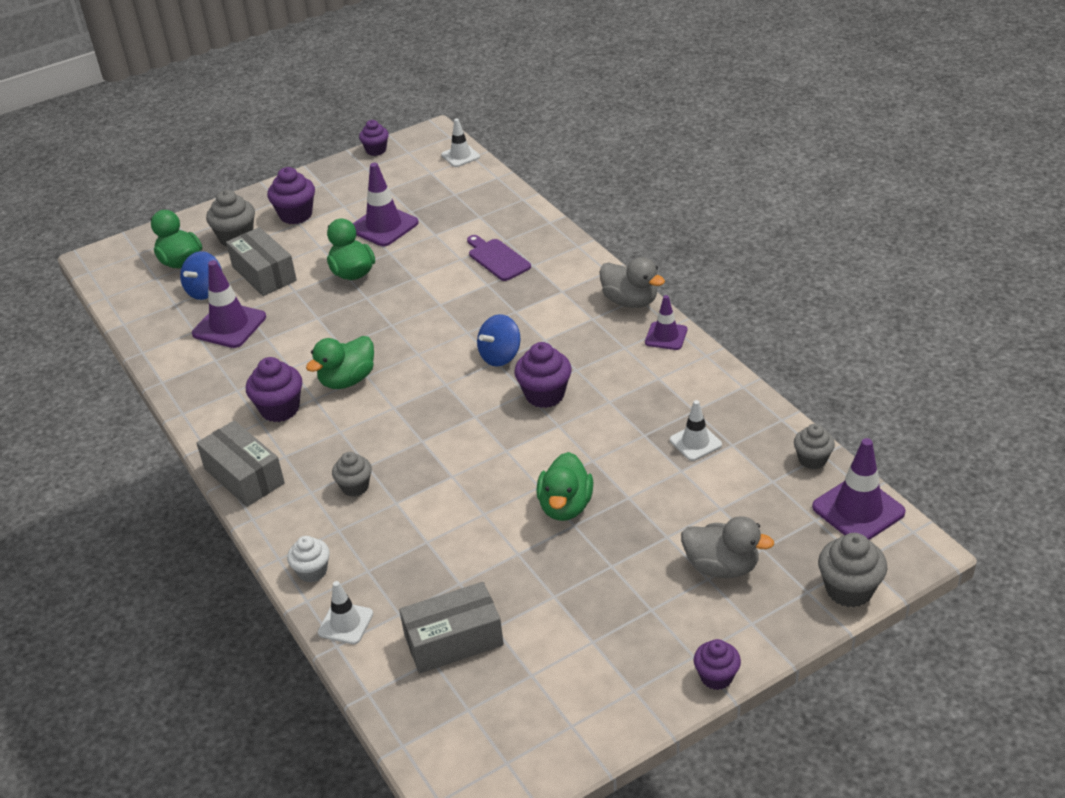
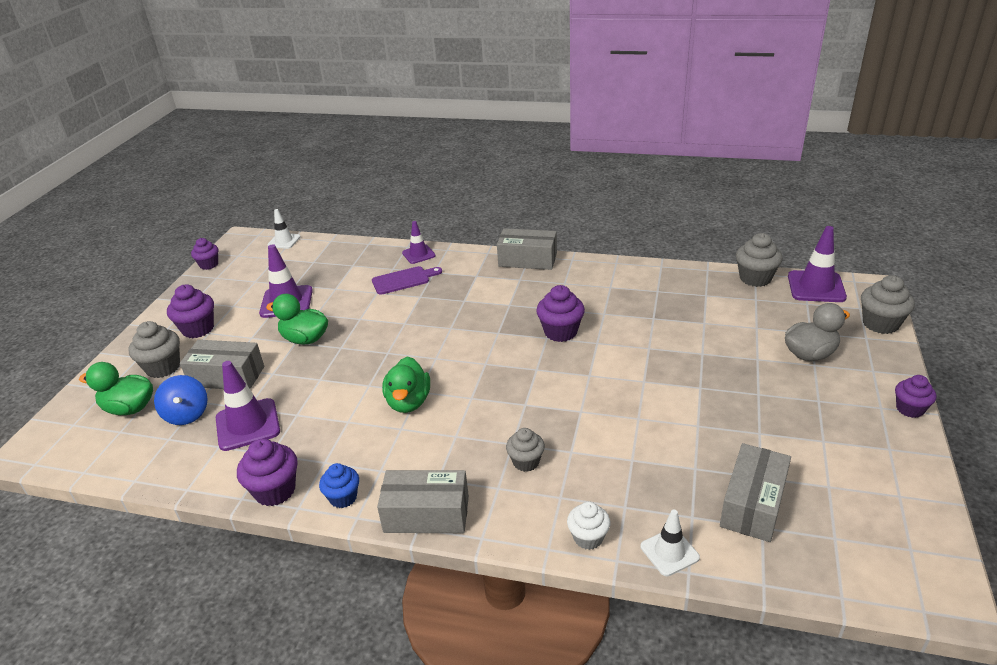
camera: 45 degrees left, 5 degrees down
(214, 426) = (343, 497): none -> blue cupcake
(280, 409) = (383, 452): purple cupcake -> purple cupcake (275, 490)
(497, 258) = (403, 280): purple cutting board -> purple cutting board turned 150 degrees clockwise
(500, 356) = (496, 328): blue spinning top -> none
(565, 506) = (678, 381): green duck -> none
(630, 301) = (527, 260): grey duck -> grey box
(666, 336) = (578, 265): purple traffic cone -> purple traffic cone (418, 254)
(695, 442) = (686, 305): white traffic cone -> none
(812, 460) = (755, 278): grey cupcake -> grey cupcake, size x1.51

